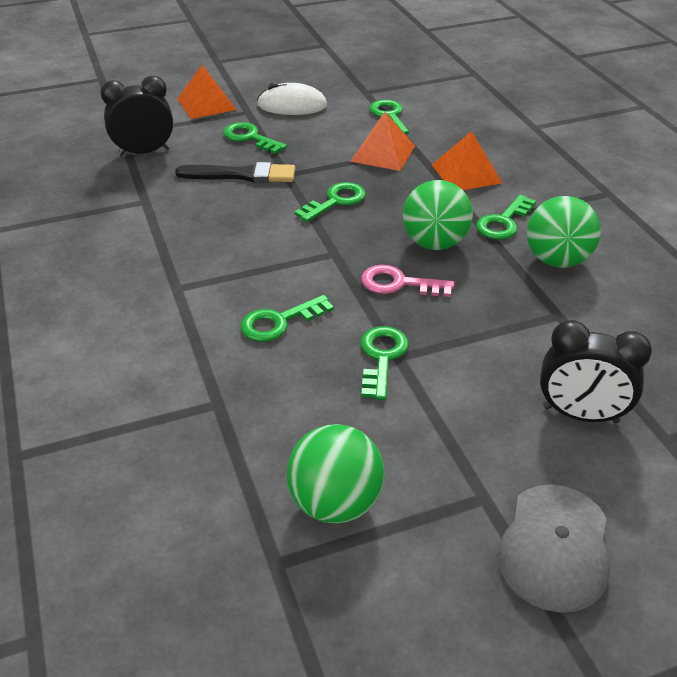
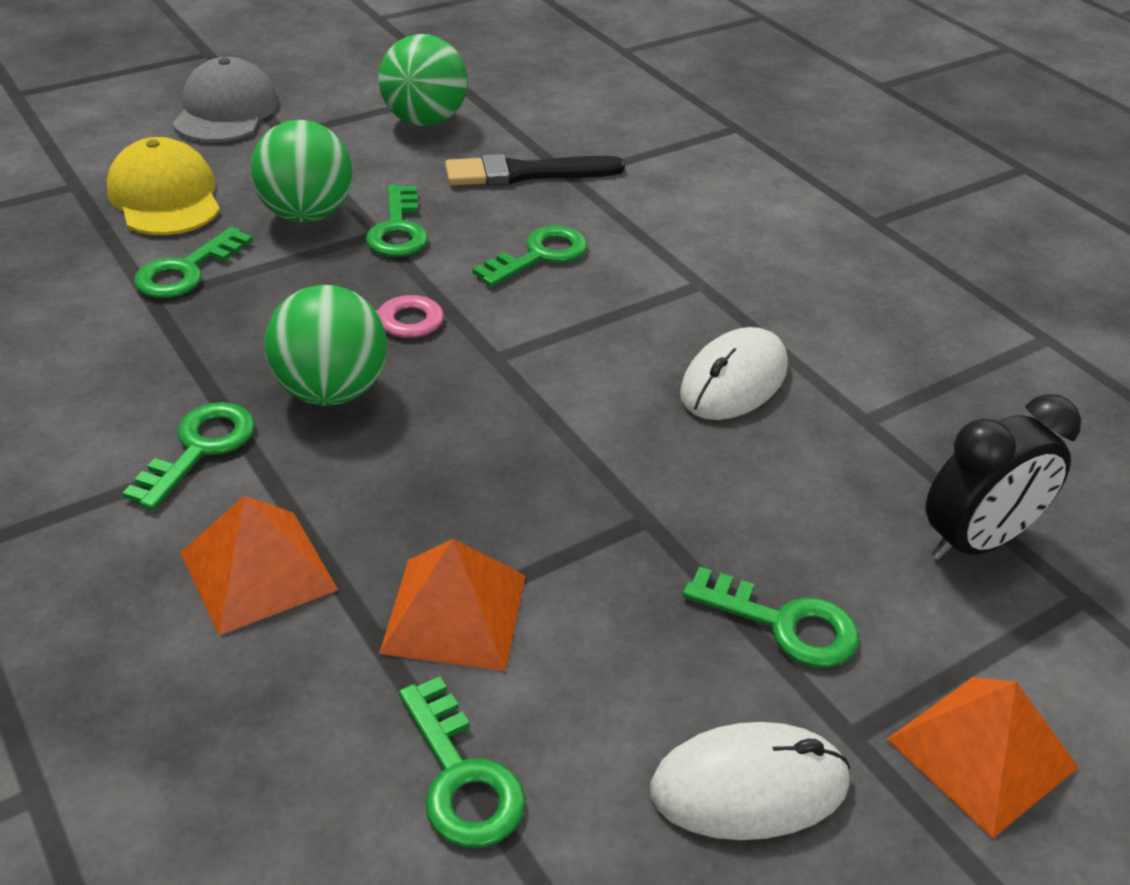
camera: 165 degrees right, 0 degrees up
(201, 226) = (734, 381): none -> white mouse
(242, 175) = (734, 503): black brush -> black brush (526, 173)
(335, 201) = (524, 460): green key -> green key (186, 271)
(557, 260) = (123, 382): green ball -> green ball (306, 214)
(580, 415) = (165, 197): black clock -> yellow cap

